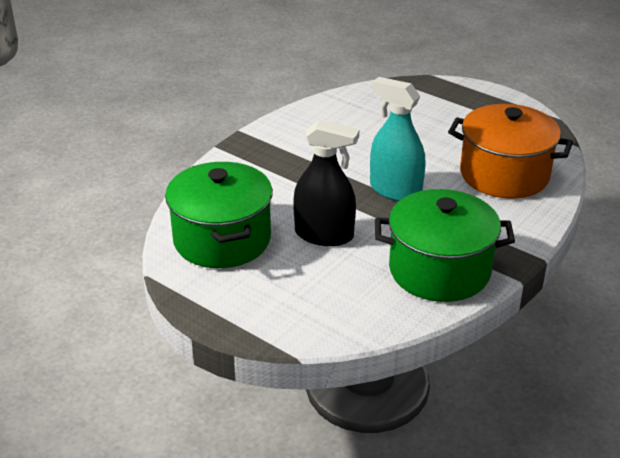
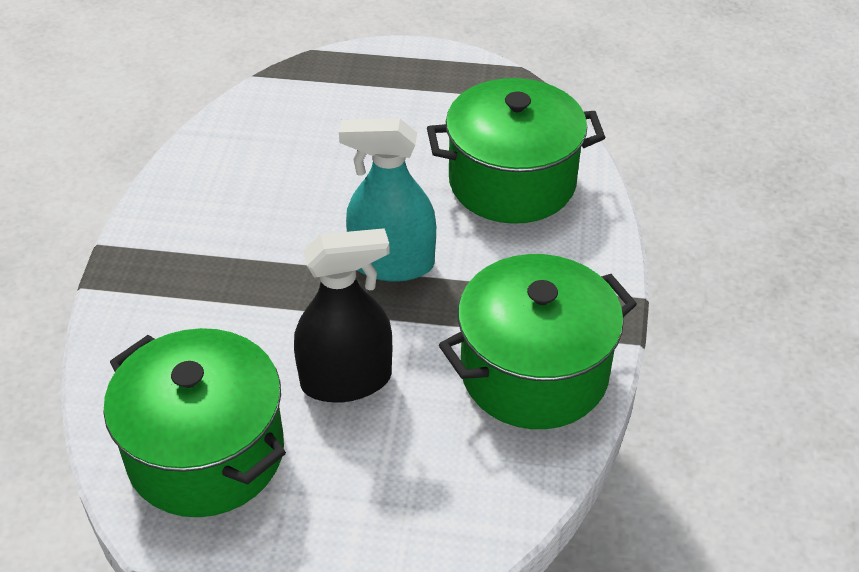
camera: 30 degrees left, 10 degrees up
(504, 175) = (512, 182): orange pot -> green pot

